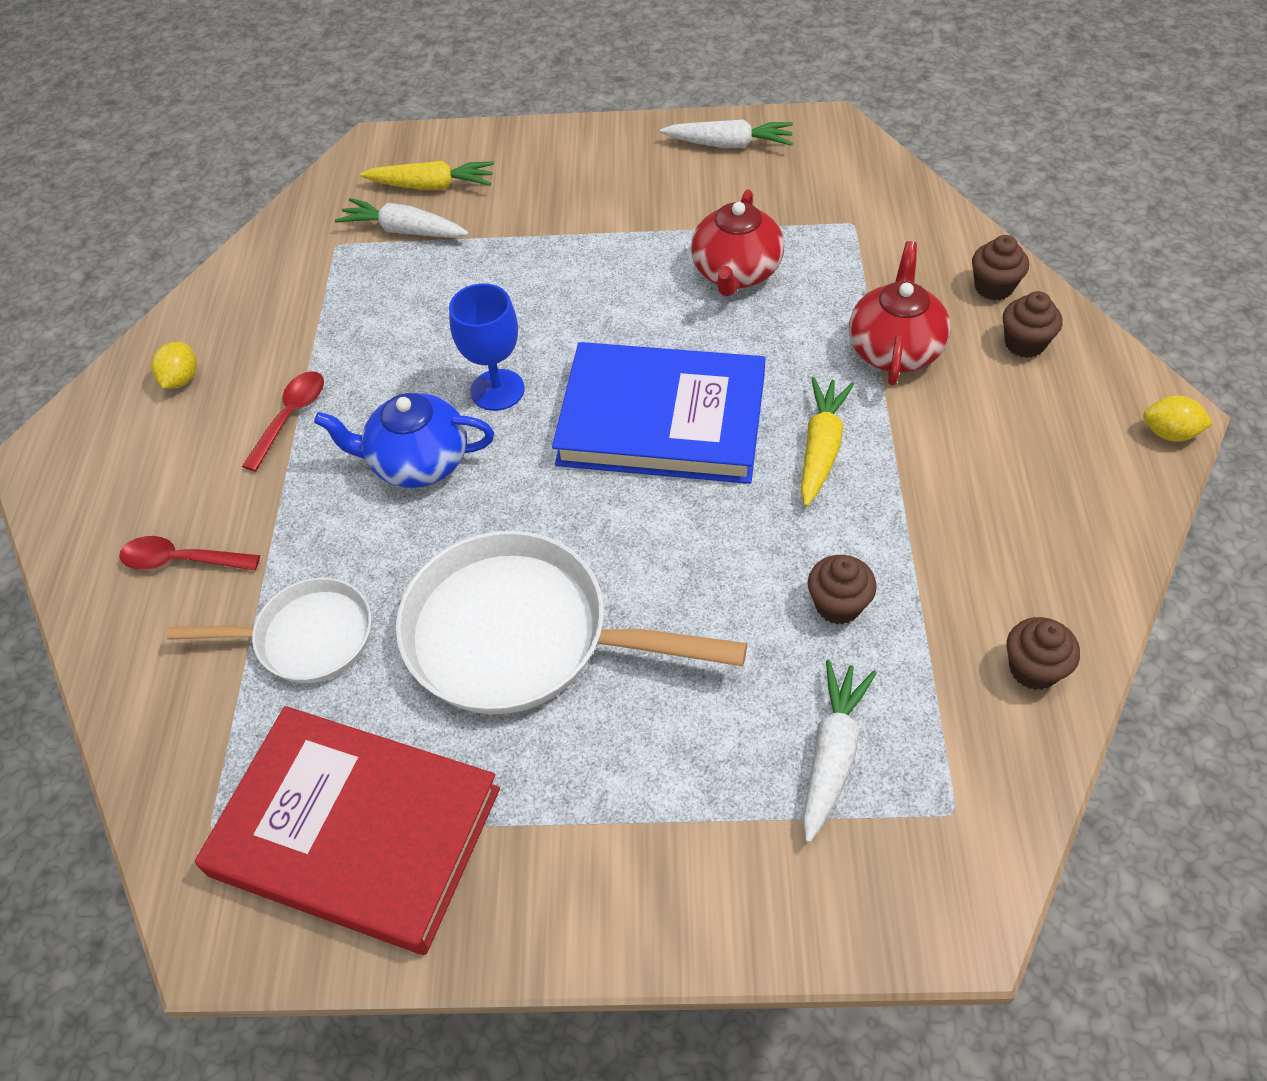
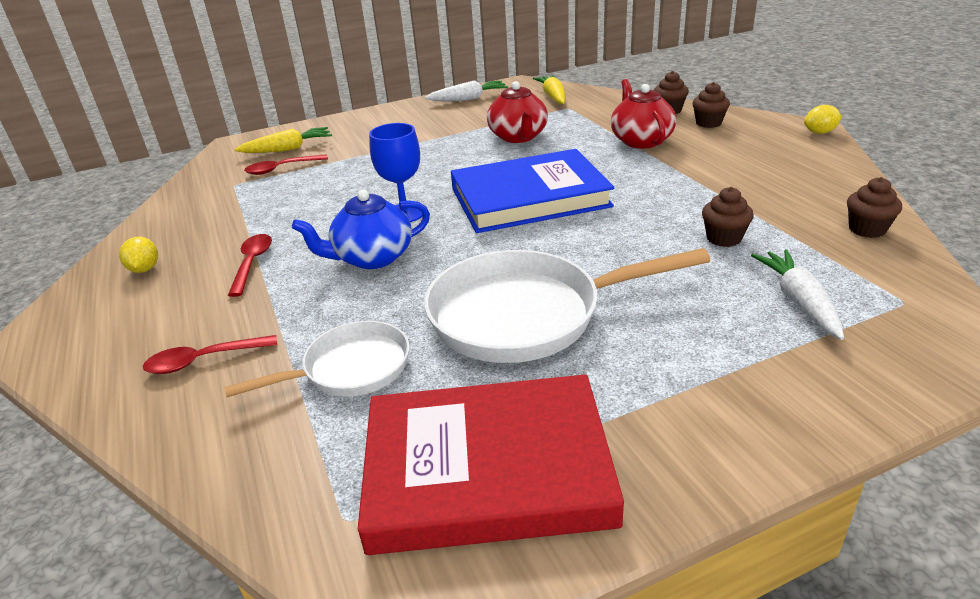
camera: 25 degrees left, 20 degrees down
(404, 231) = (281, 169): white carrot -> red spoon
(821, 448) = (640, 183): yellow carrot -> yellow carrot (553, 96)

